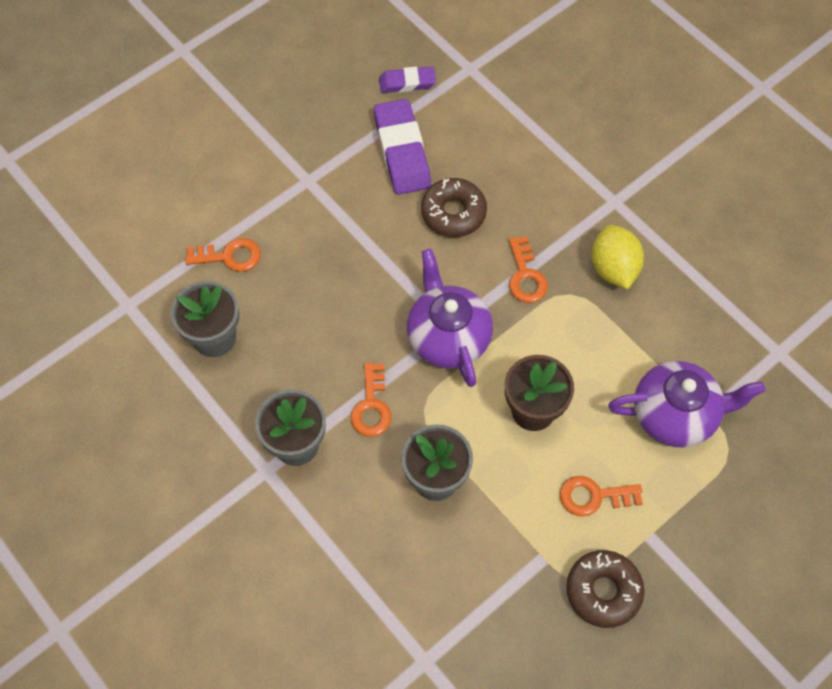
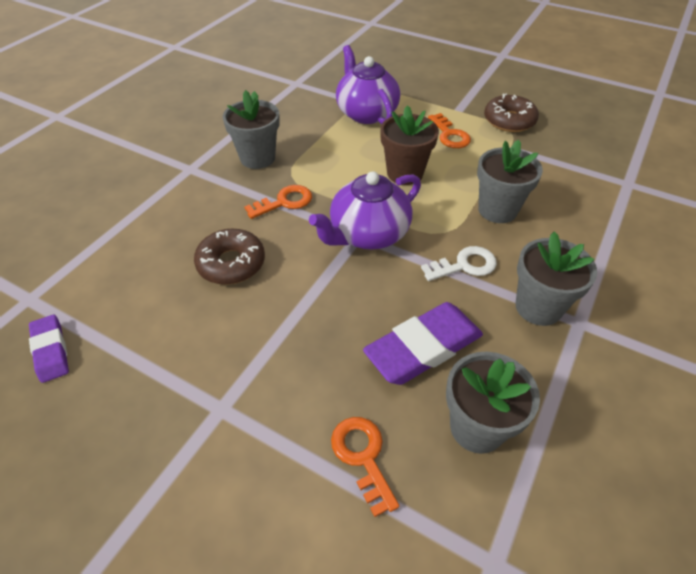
camera: 110 degrees left, 15 degrees down
(371, 406) = (464, 265): orange key -> white key
(402, 151) = (159, 326): purple eraser -> purple eraser (423, 347)
(613, 268) = (257, 158): yellow lemon -> grey flower pot

